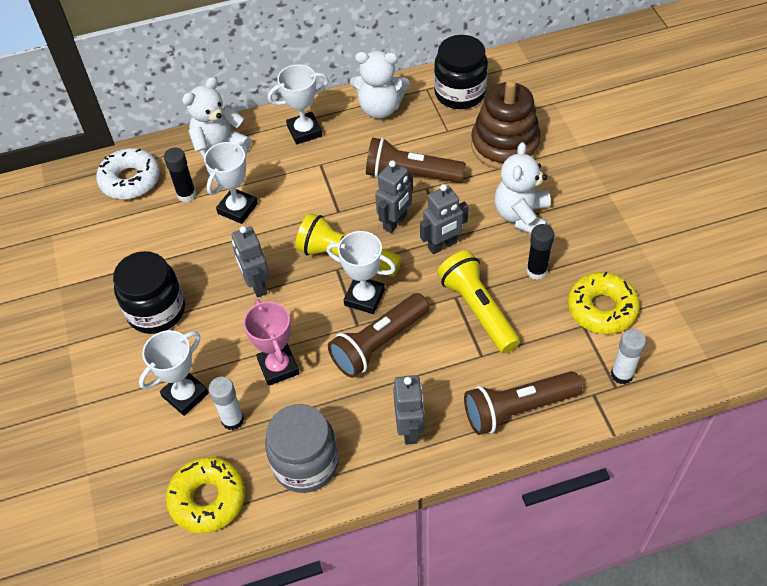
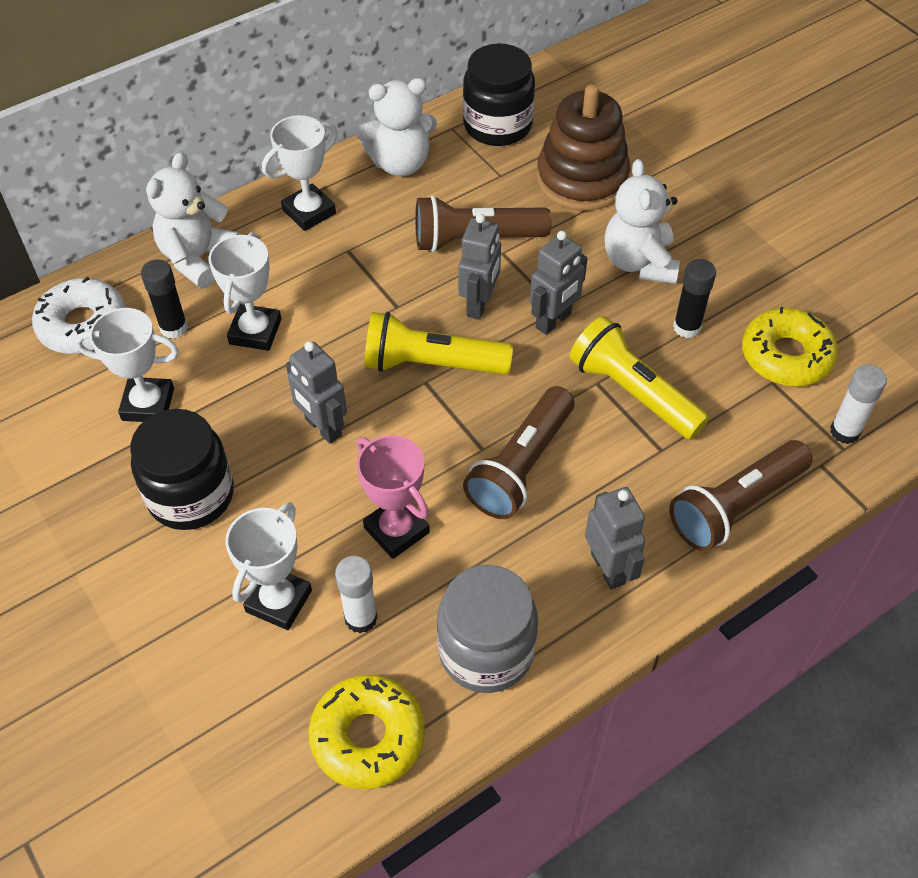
camera: 20 degrees left, 0 degrees up
(364, 297) = (478, 410): white trophy -> white trophy (148, 404)

